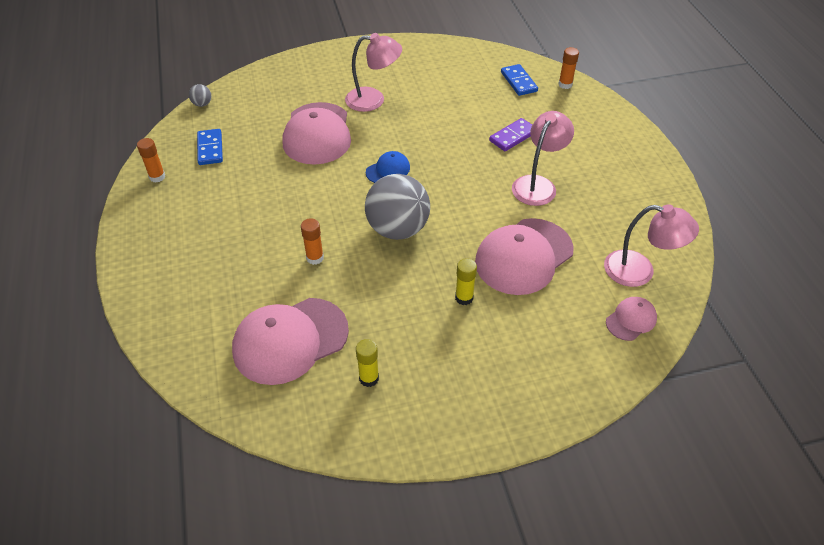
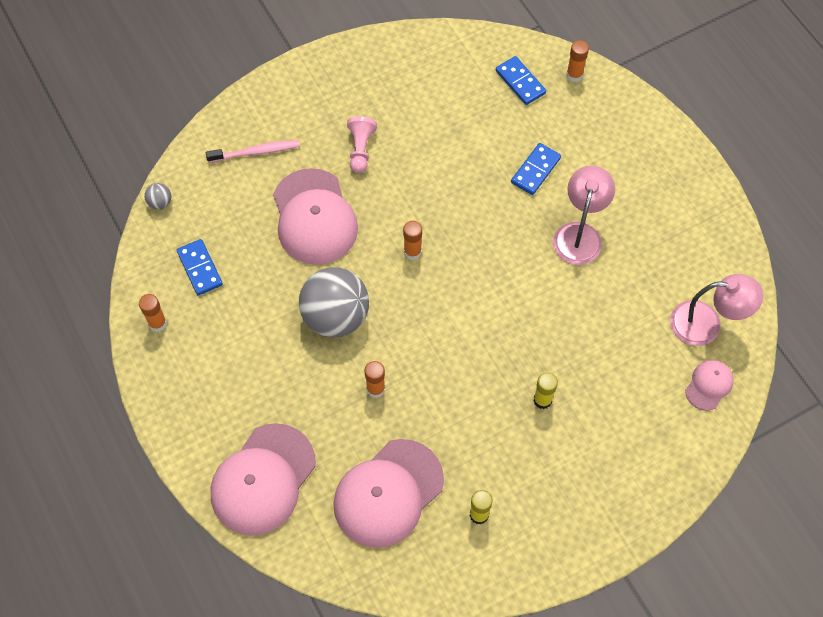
camera: 15 degrees left, 15 degrees up
(291, 88) = (256, 152): none -> pink toothbrush
(373, 100) = (360, 149): pink lamp -> pink pawn
(388, 170) = (412, 252): blue cap -> orange glue stick
(398, 229) = (449, 330): grey ball -> grey ball (336, 317)
(513, 136) = (535, 170): purple domino -> blue domino
(523, 256) = (588, 334): pink cap -> pink cap (263, 479)

